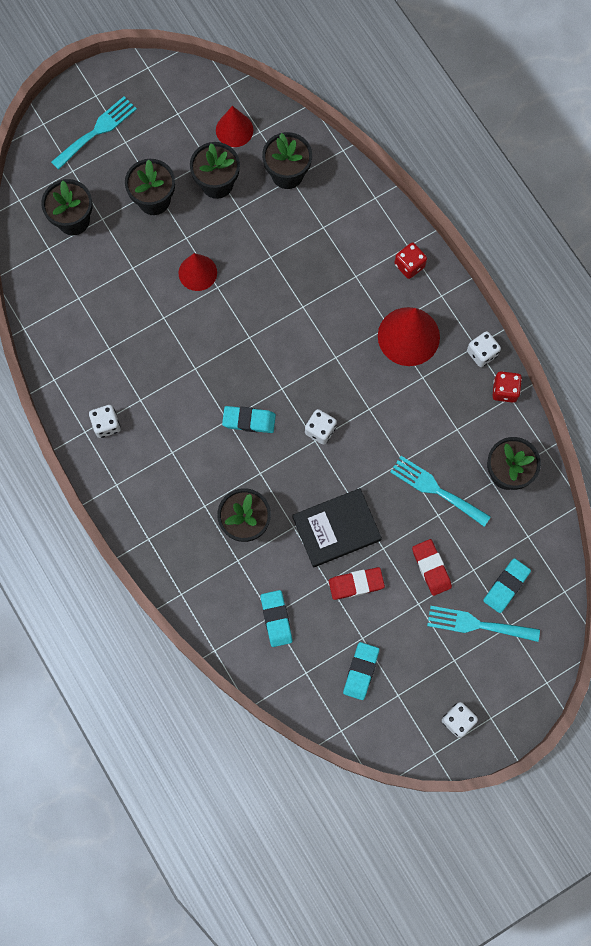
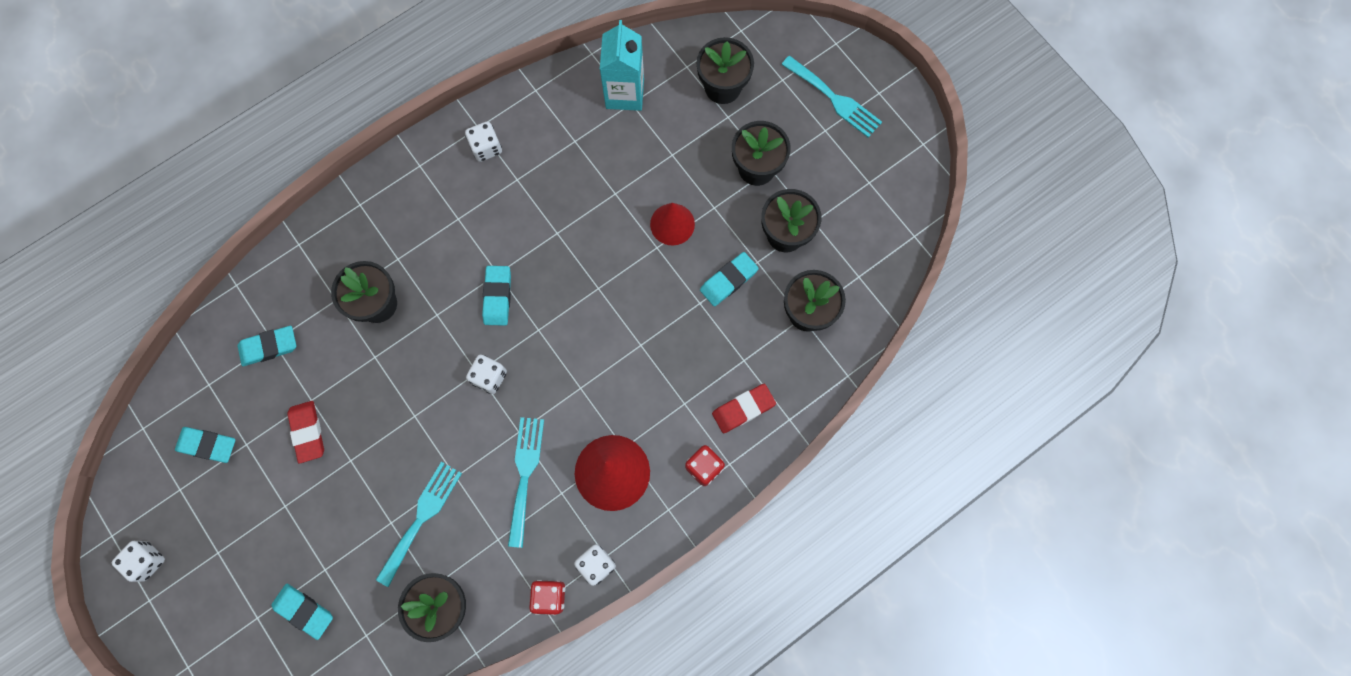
camera: 85 degrees right, 0 degrees up
(68, 302) = (625, 93): none -> turquoise carton
(234, 130) = (857, 247): red cone -> none
(253, 232) = (728, 280): none -> turquoise eraser
(336, 528) = (372, 405): black book -> none
(431, 568) = (326, 518): red eraser -> red eraser (743, 409)
(477, 624) = (258, 577): turquoise fork -> turquoise fork (525, 474)

